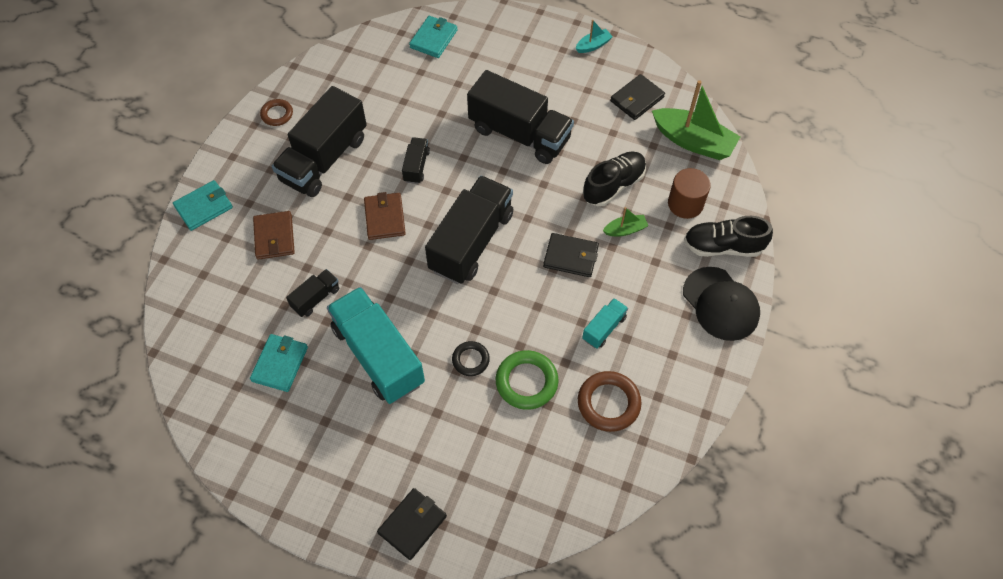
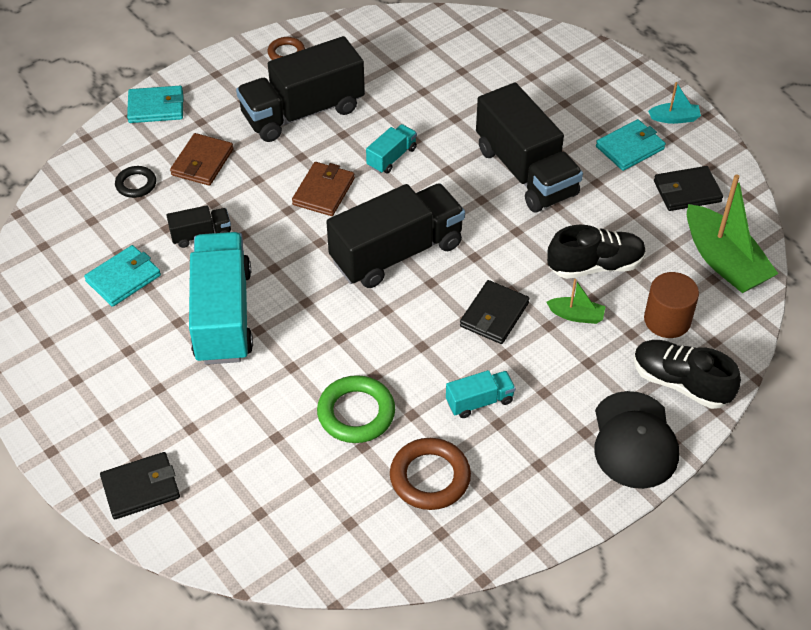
camera: 30 degrees right, 10 degrees down
(416, 166) = (391, 157): black truck -> turquoise truck
(433, 39) = (498, 45): turquoise wallet -> turquoise wallet (630, 148)
(470, 360) = (313, 364): black ring -> black ring (136, 184)
(570, 257) = (494, 315): black wallet -> black wallet turned 75 degrees clockwise

